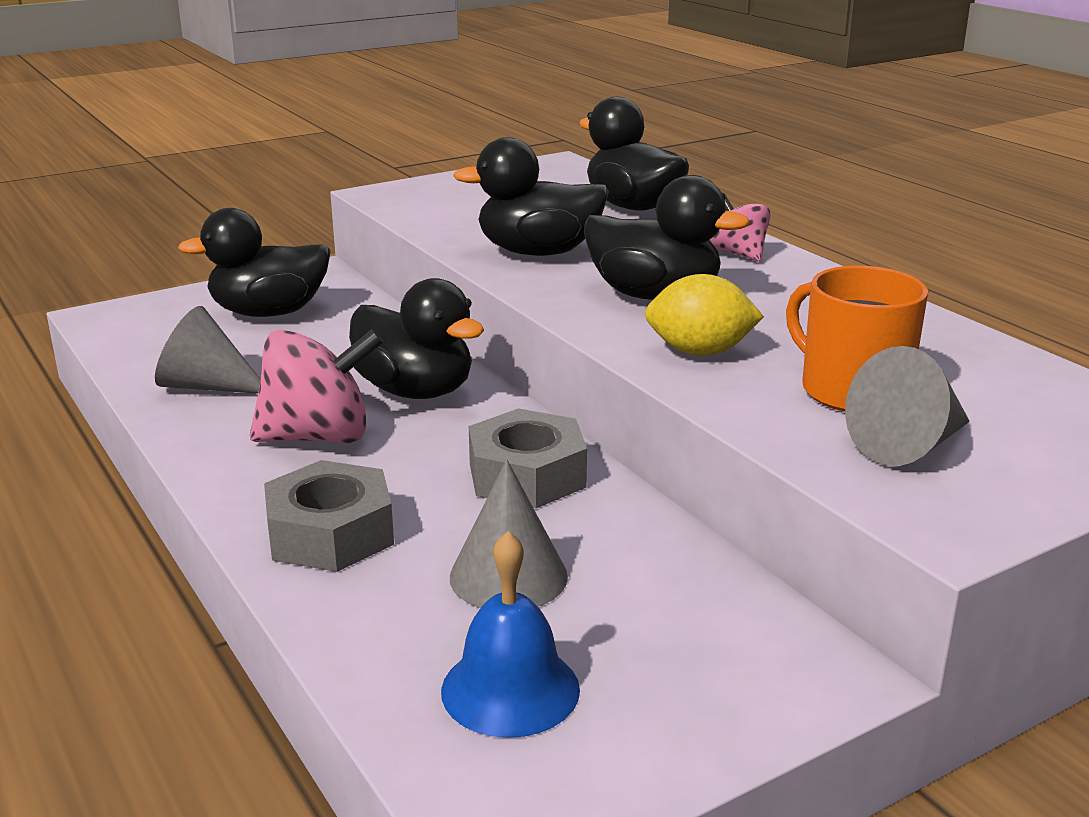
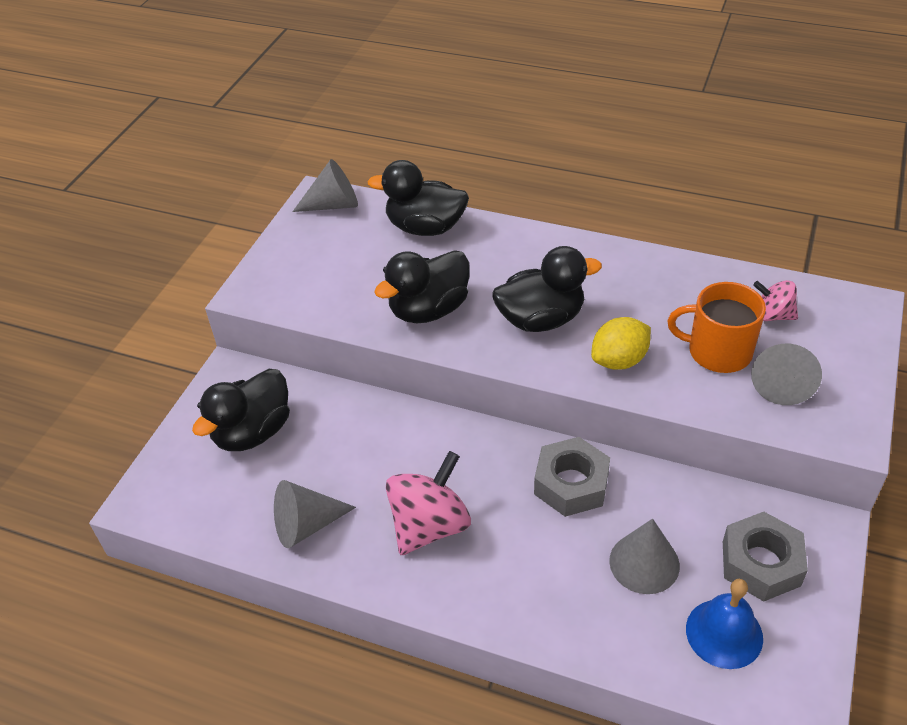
camera: 35 degrees left, 20 degrees up
(330, 533) = (529, 594): grey nut -> grey nut (761, 563)
(415, 391) = (434, 452): black duck -> none
(562, 170) = (333, 205): none -> grey cone
(738, 254) = (538, 250): pink spinning top -> pink spinning top (772, 315)

